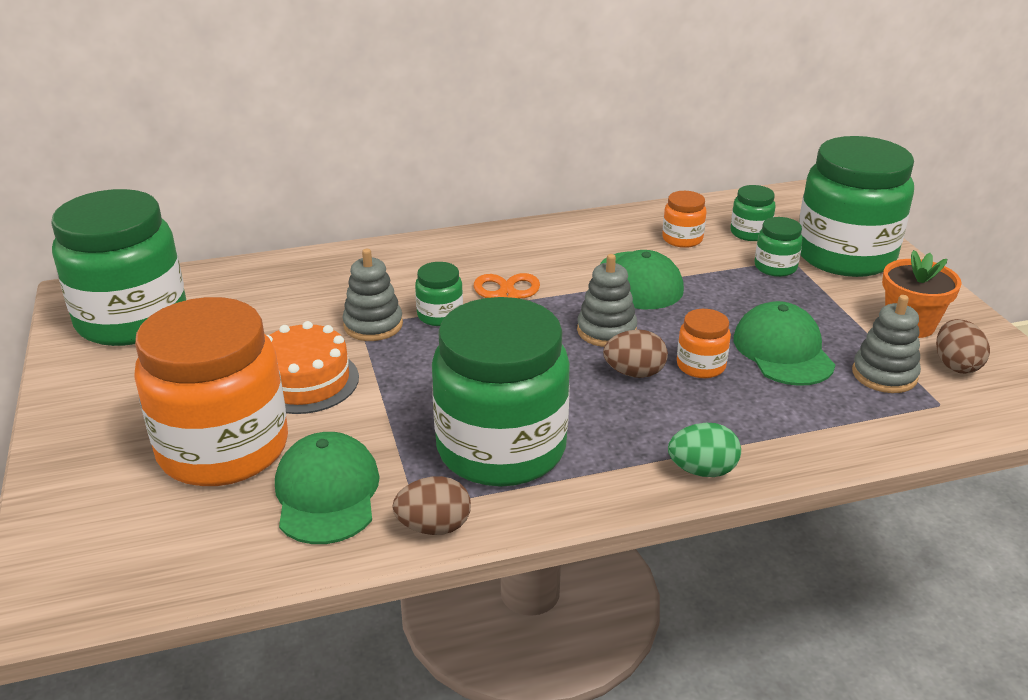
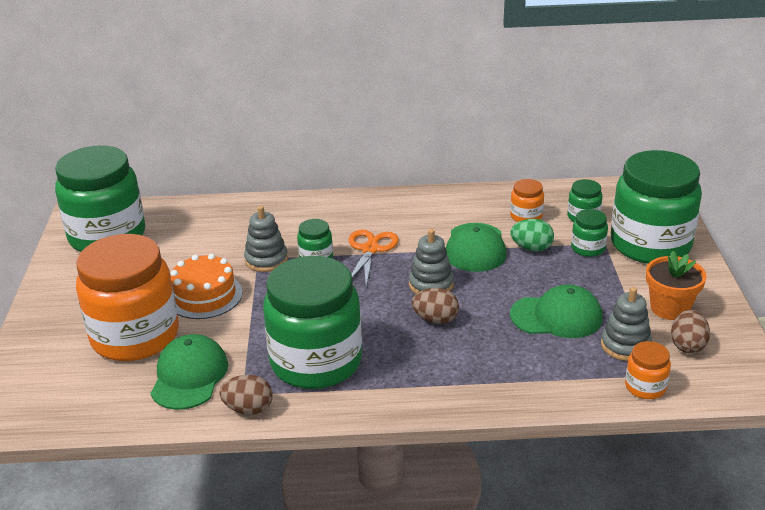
camera: 15 degrees right, 0 degrees up
(701, 366) = (488, 320): orange jar -> orange jar (645, 387)
(702, 470) = (448, 398): green egg -> green egg (531, 248)
(783, 351) = (556, 316): green cap -> green cap turned 90 degrees clockwise

